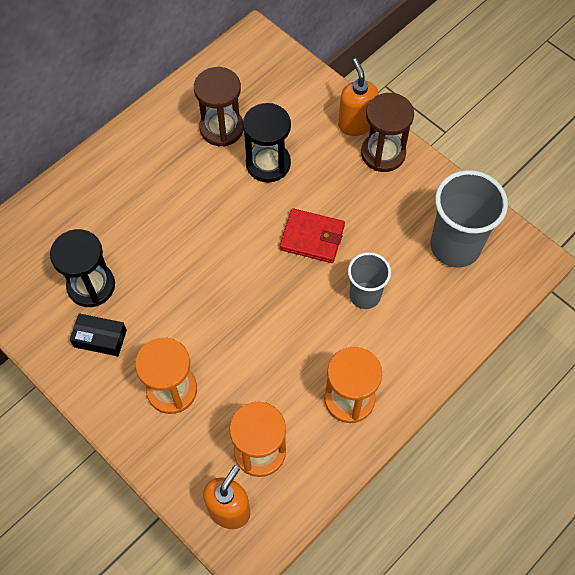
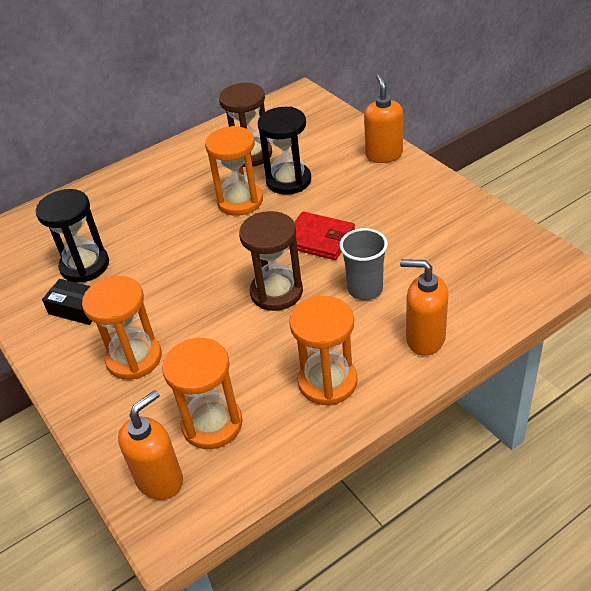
camera: 15 degrees right, 20 degrees down
(225, 193) = (240, 201): none -> orange hourglass
(383, 153) = (407, 177): brown hourglass -> brown hourglass (276, 292)
(424, 346) = (425, 339): none -> orange soap dispenser
(455, 246) = (473, 253): grey cup -> none

